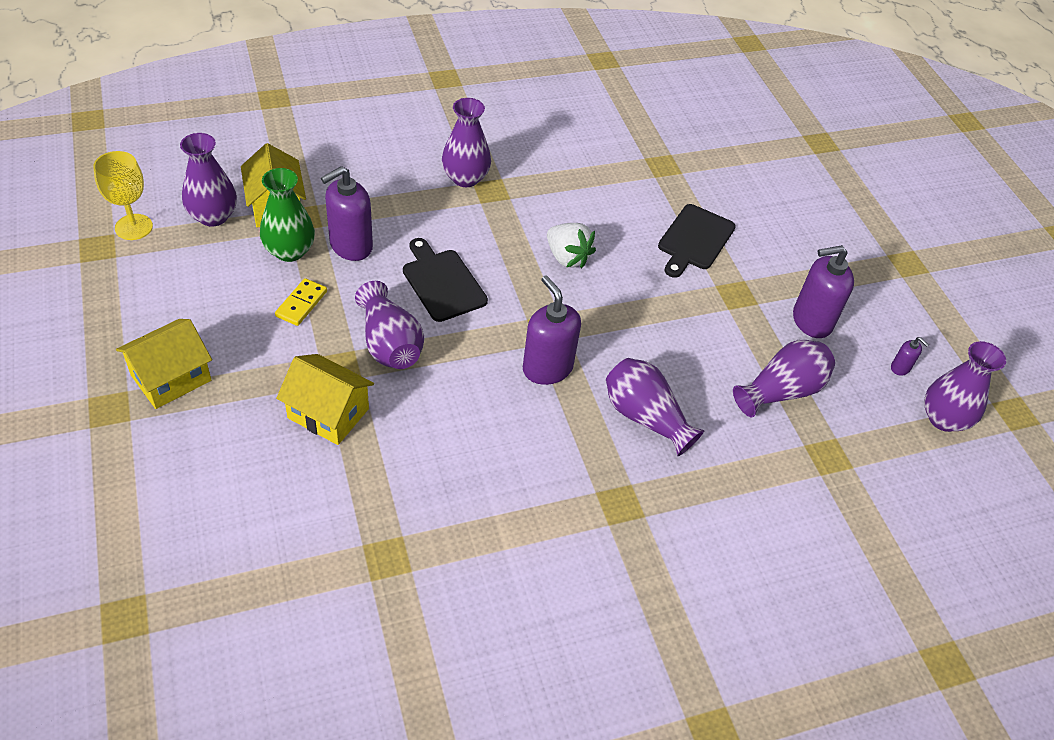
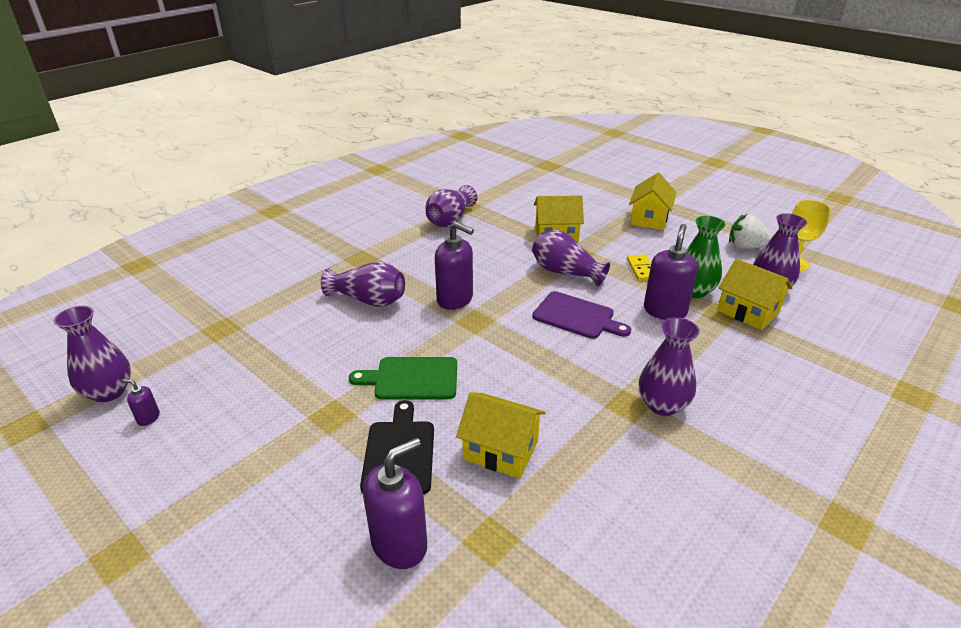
camera: 155 degrees right, 15 degrees down
(442, 282) = (577, 316): black cutting board -> purple cutting board
(567, 257) = (505, 376): white strawberry -> white strawberry (745, 247)
(617, 207) = (500, 450): none -> yellow house
(651, 295) = (412, 379): none -> green cutting board
(781, 391) = (267, 354): purple vase -> purple vase (450, 220)
(811, 321) = (247, 423): purple soap dispenser -> purple soap dispenser (400, 544)

